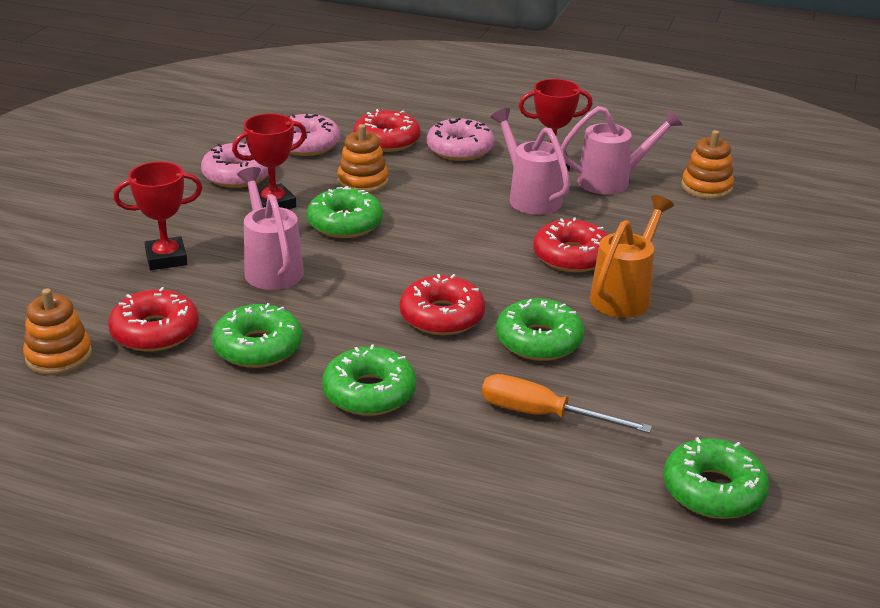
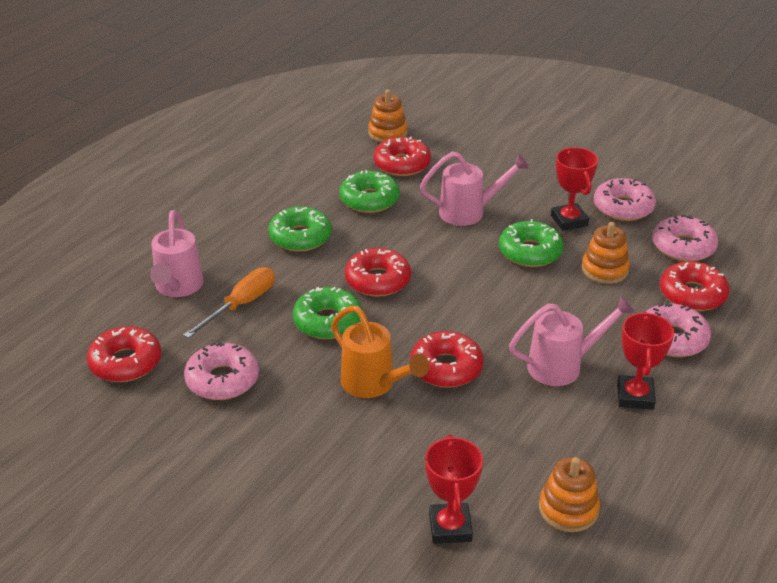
camera: 105 degrees right, 5 degrees up
(166, 258) = (493, 171): red trophy -> red trophy (450, 527)
(612, 181) = (591, 434): pink watering can -> pink watering can (178, 287)
(687, 399) = (222, 380): none -> pink donut
(713, 490) = (125, 362): green donut -> red donut

